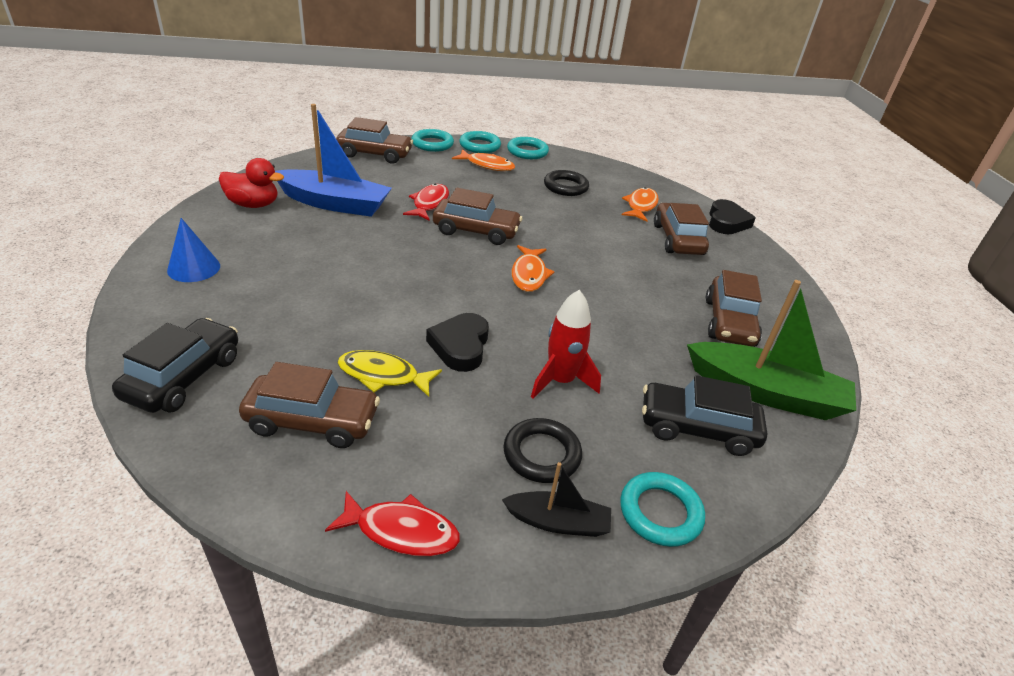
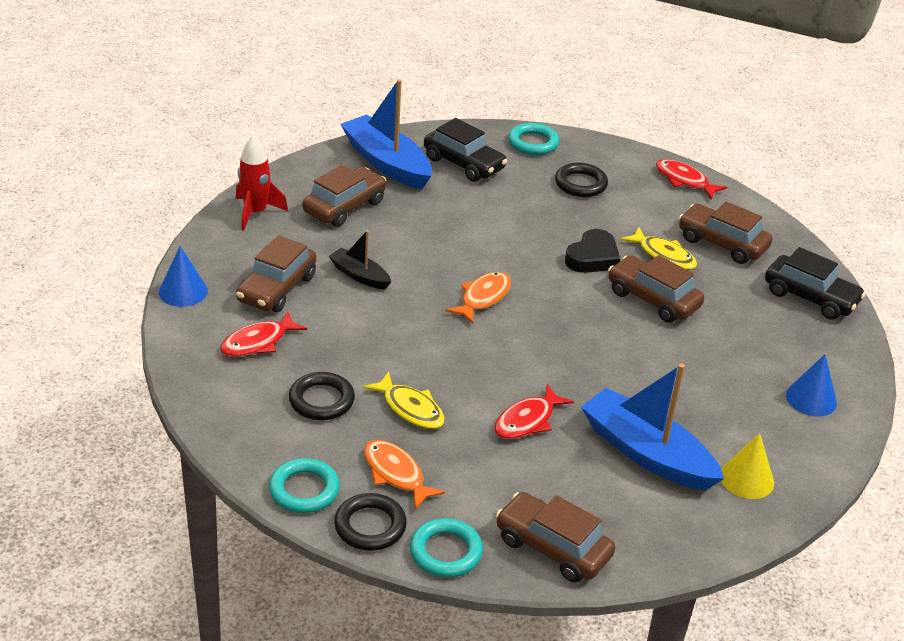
camera: 150 degrees left, 0 degrees up
(183, 377) = (810, 297): black car -> black car turned 105 degrees counterclockwise
(253, 204) = (746, 479): red duck -> yellow cone
(476, 231) = (498, 364): brown car -> brown car (653, 299)
(480, 146) = (370, 526): turquoise ring -> black ring
(510, 194) = (410, 409): none -> yellow fish
(558, 522) = (595, 158): black boat -> black boat (359, 275)
(560, 381) = (532, 213): red rocket -> red rocket (255, 212)
(641, 206) = (258, 342): orange fish -> red fish
(726, 222) = (183, 291): black heart -> blue cone
(766, 393) = (386, 163): green boat -> blue boat

